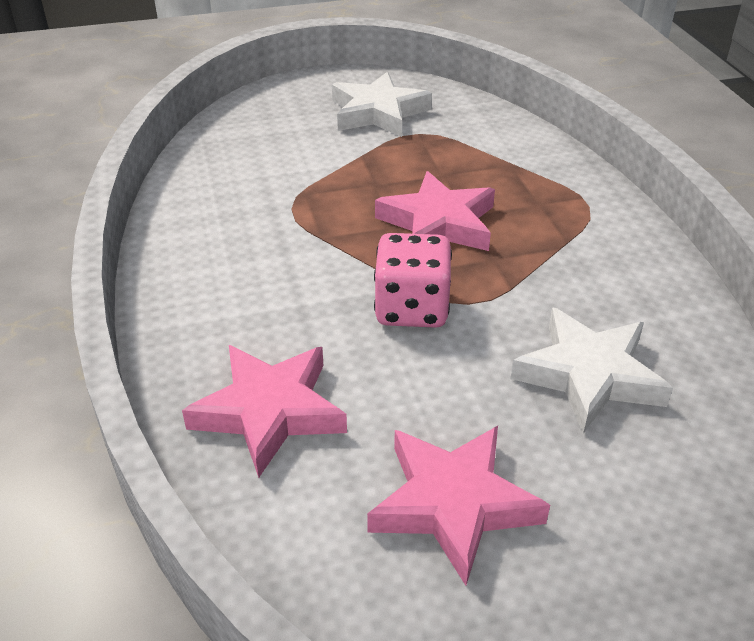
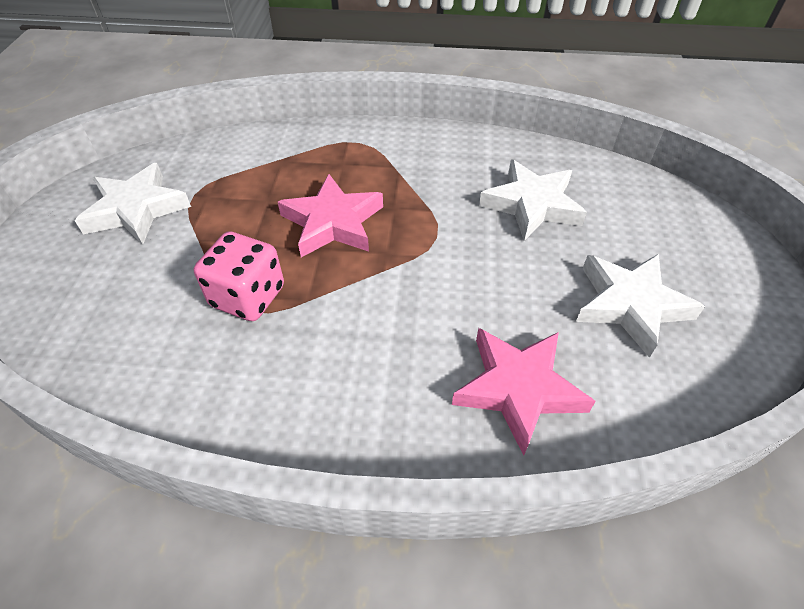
camera: 70 degrees left, 10 degrees up
(412, 308) = (430, 269): pink dice -> pink dice (248, 296)
(453, 504) = (630, 305): pink star -> white star

